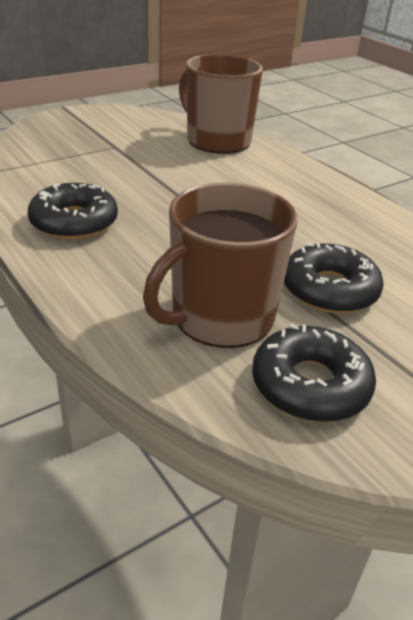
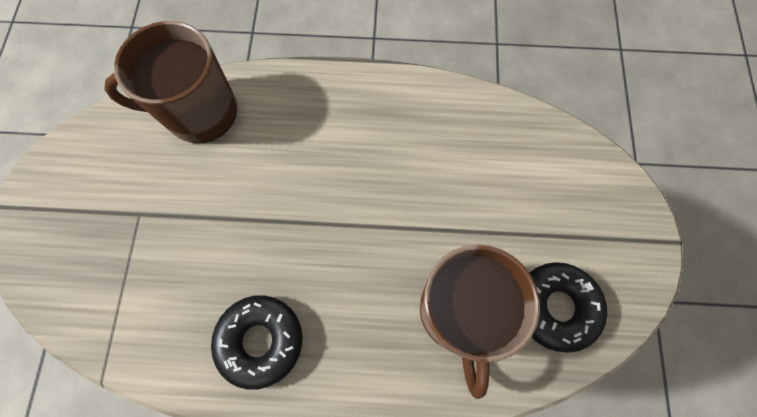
camera: 50 degrees left, 35 degrees up
(329, 290) = (476, 213): black donut -> none

